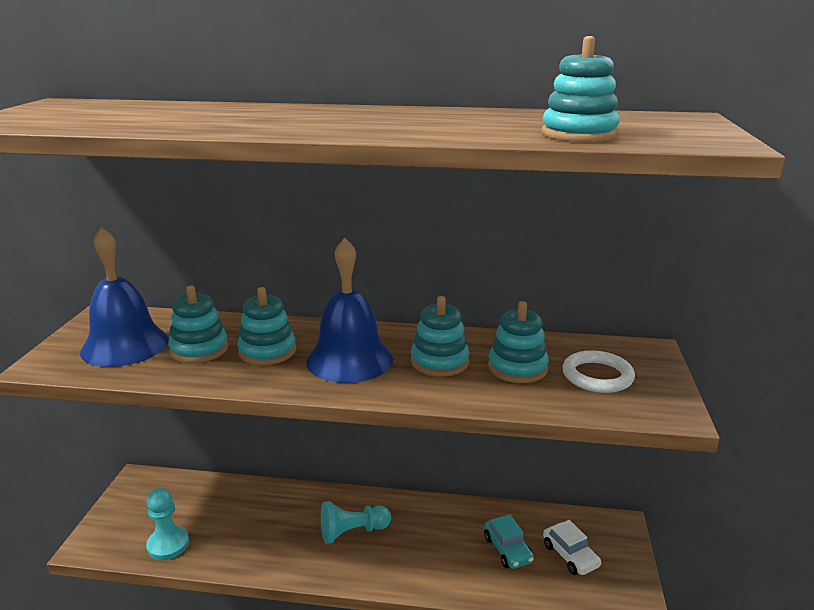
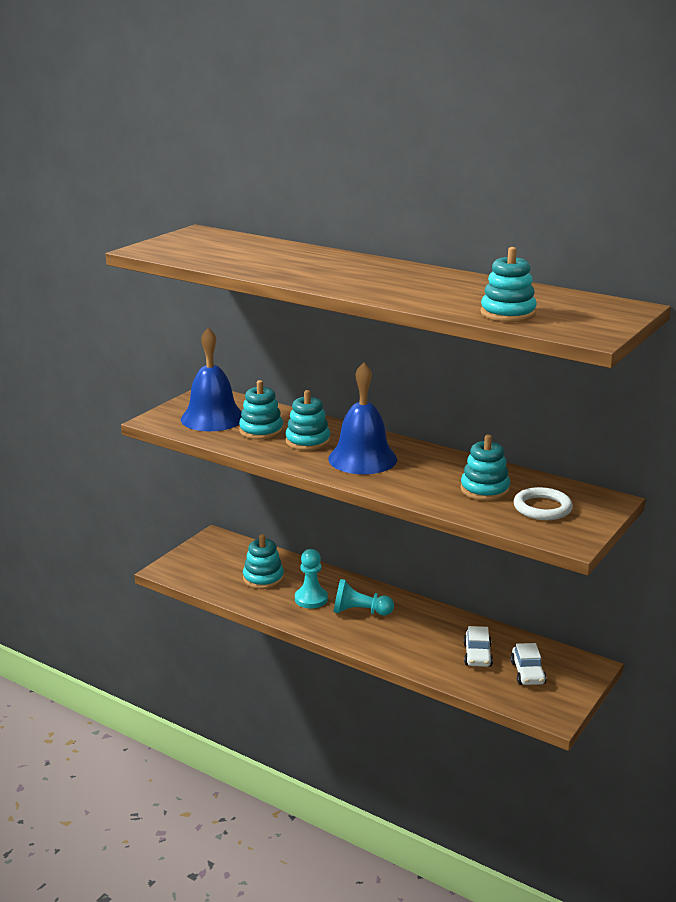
camera: 25 degrees right, 0 degrees up
(168, 545) = (219, 584): turquoise pawn -> turquoise pawn (311, 599)
(439, 362) = (428, 473): turquoise stacking toy -> turquoise stacking toy (263, 578)
(507, 550) = (477, 655): turquoise car -> white car

